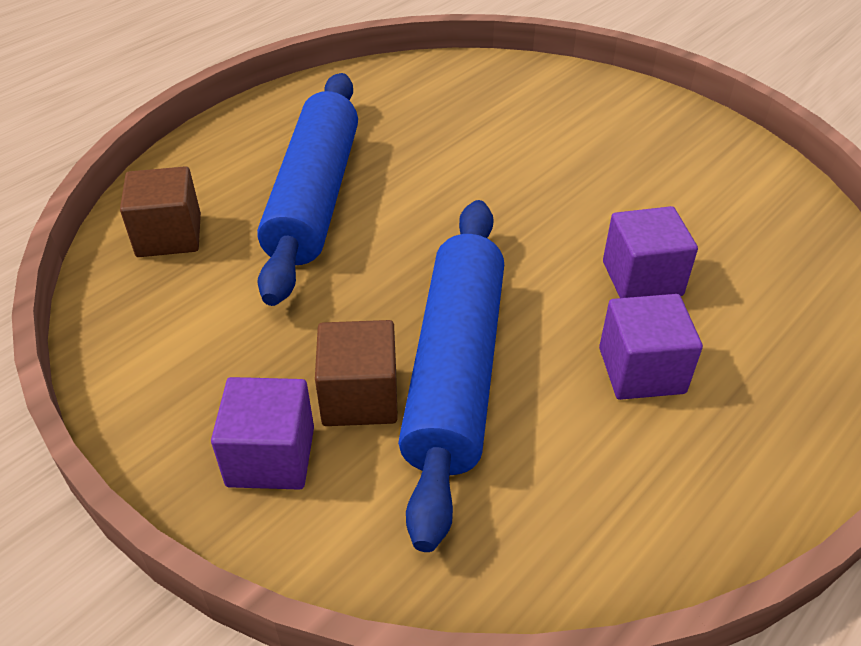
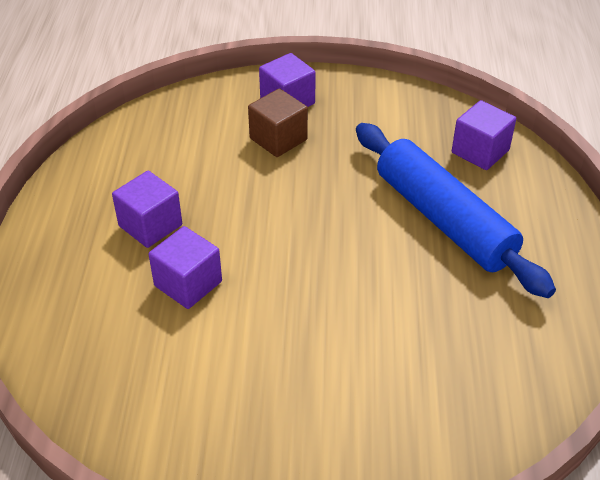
camera: 140 degrees right, 0 degrees up
(169, 235) = (480, 151): brown cube -> purple cube
(455, 370) = (246, 173): blue rolling pin -> none

